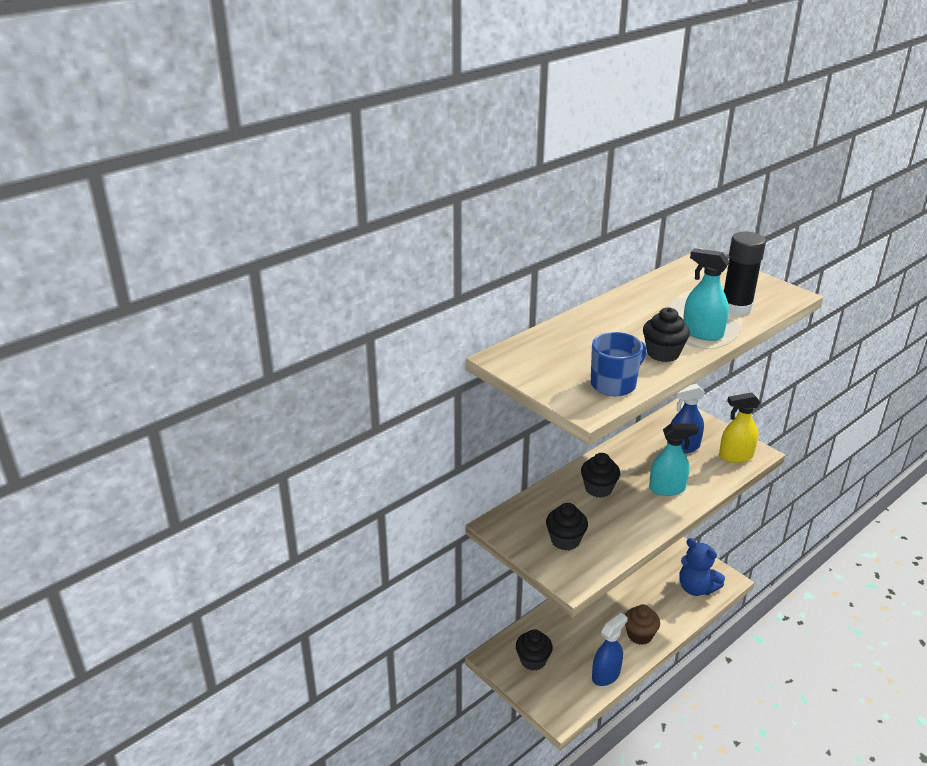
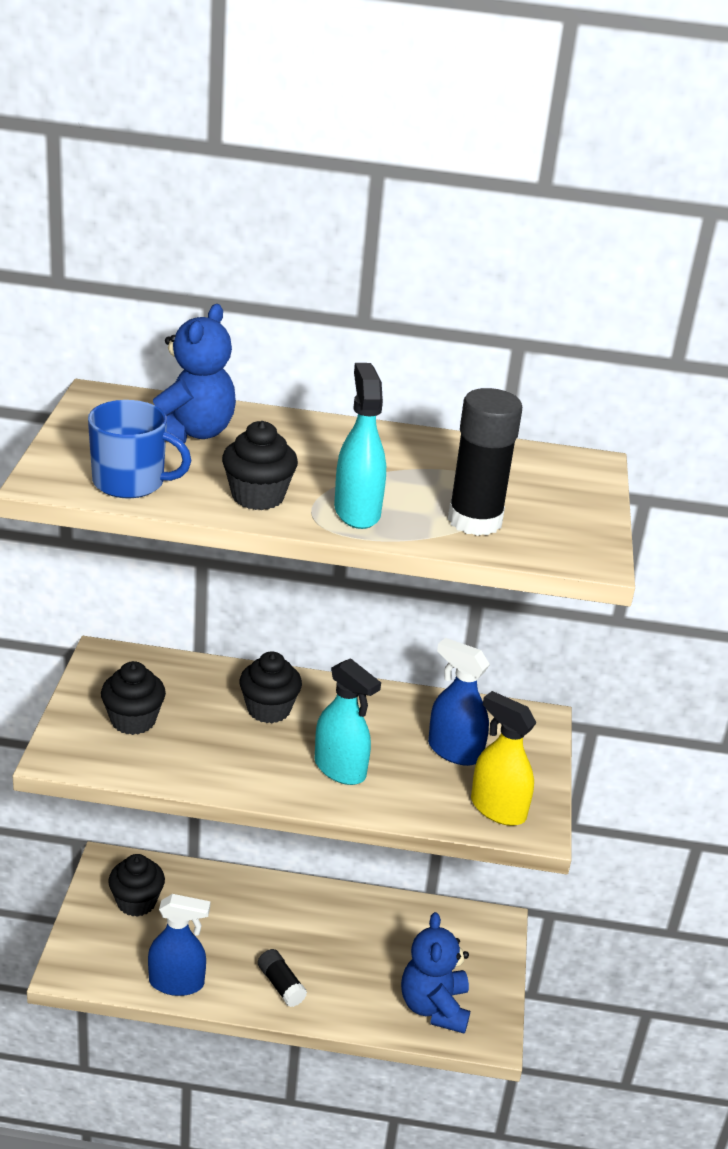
camera: 45 degrees right, 0 degrees up
(573, 346) = (191, 433): none -> blue teddy bear
(639, 635) = (281, 985): brown cupcake -> black glue stick

